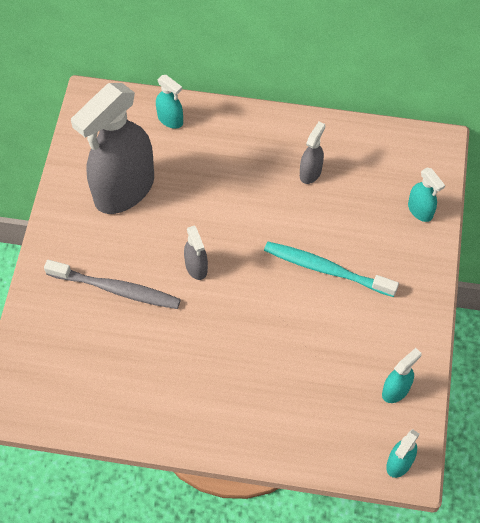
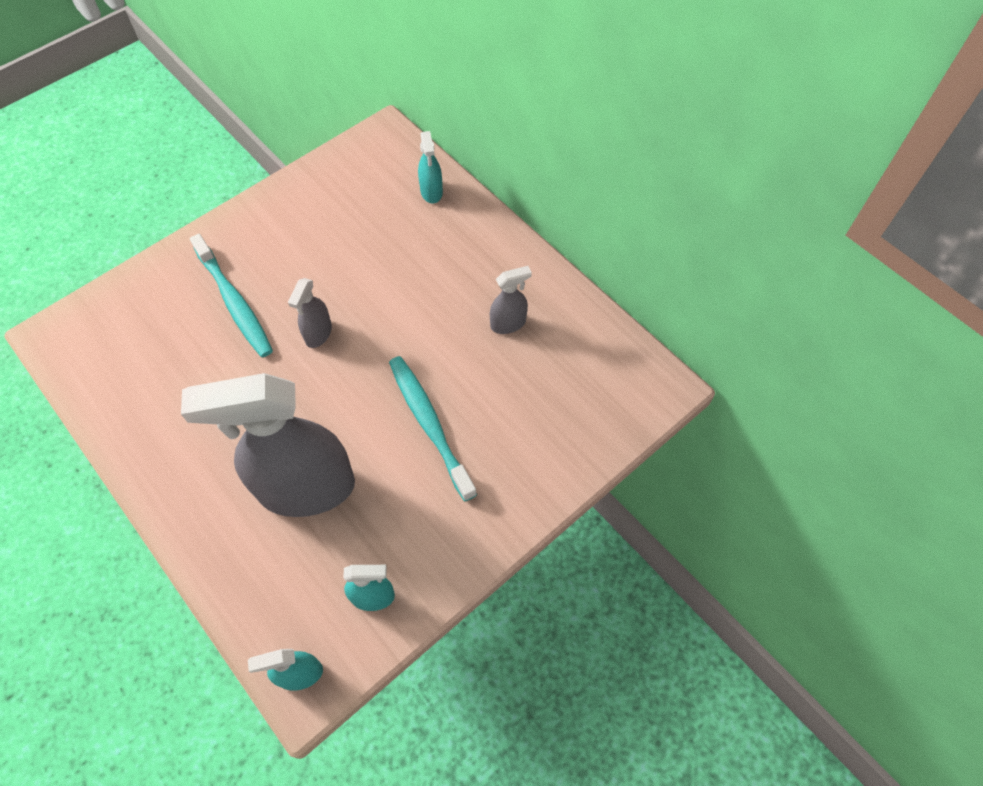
camera: 40 degrees right, 0 degrees up
(116, 289) = (234, 302): grey toothbrush -> turquoise toothbrush
(124, 190) = (330, 224): grey spray bottle -> grey spray bottle (306, 488)
(420, 210) = (579, 437): turquoise spray bottle -> none

